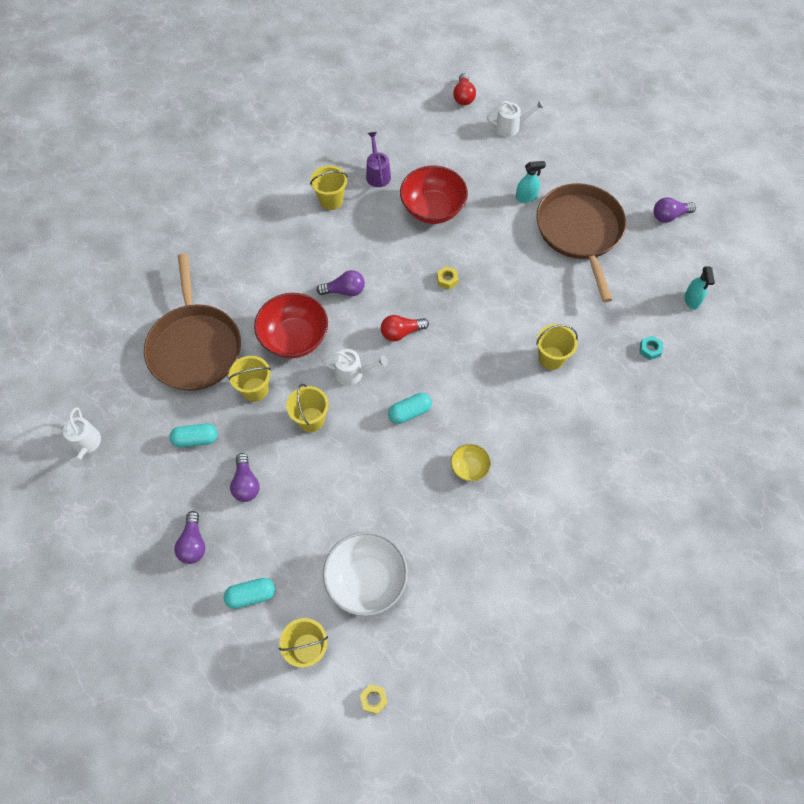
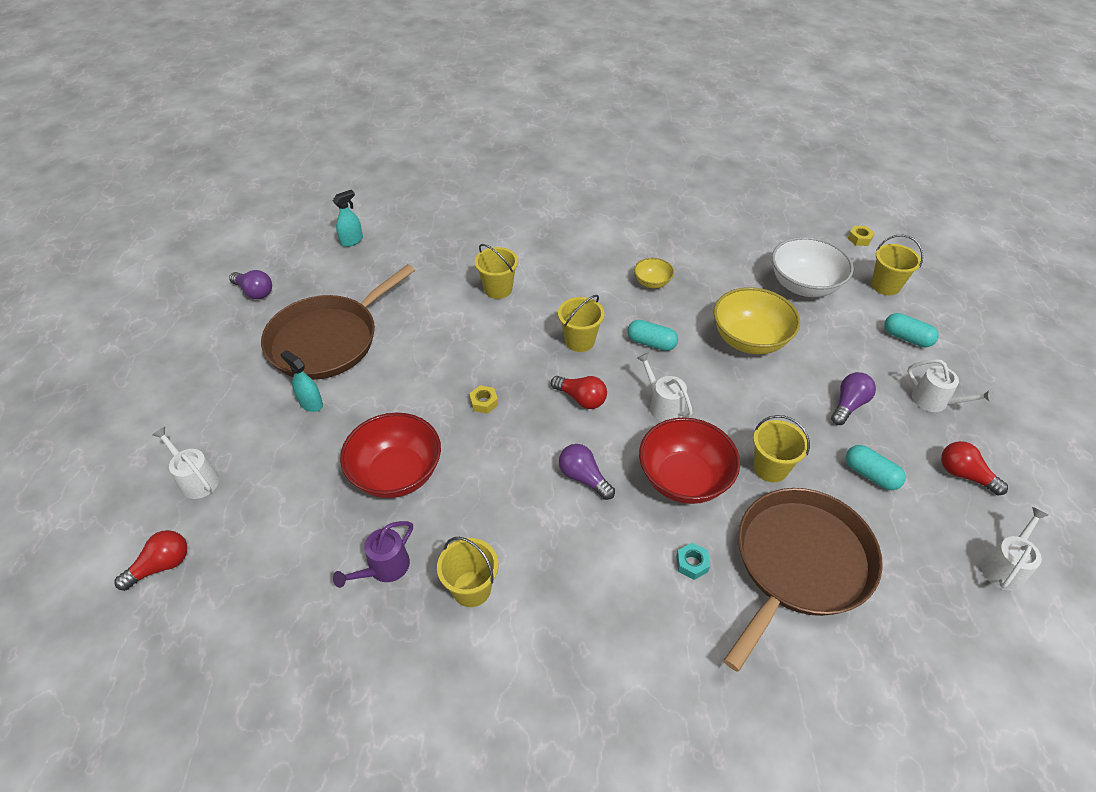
camera: 130 degrees left, 15 degrees down
(140, 493) = (964, 475): none -> red light bulb
(193, 543) = (934, 401): purple light bulb -> white watering can
(311, 419) = (741, 403): yellow bucket -> yellow bucket (579, 341)
(354, 479) = (749, 340): none -> yellow bowl
(650, 349) = (429, 242): turquoise nut -> turquoise nut (692, 564)

